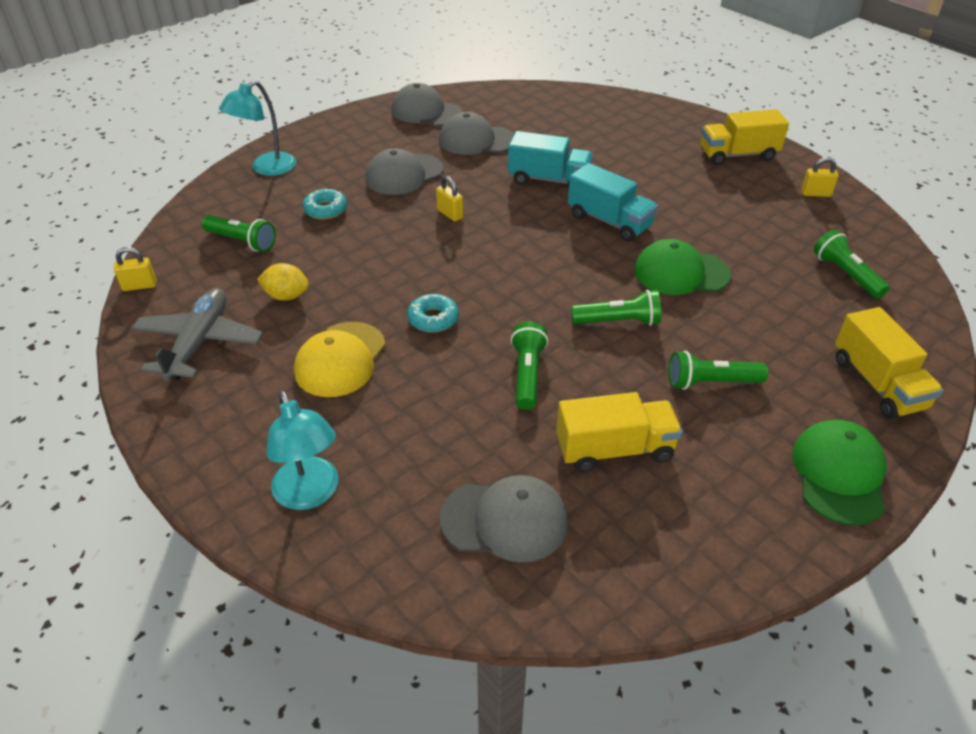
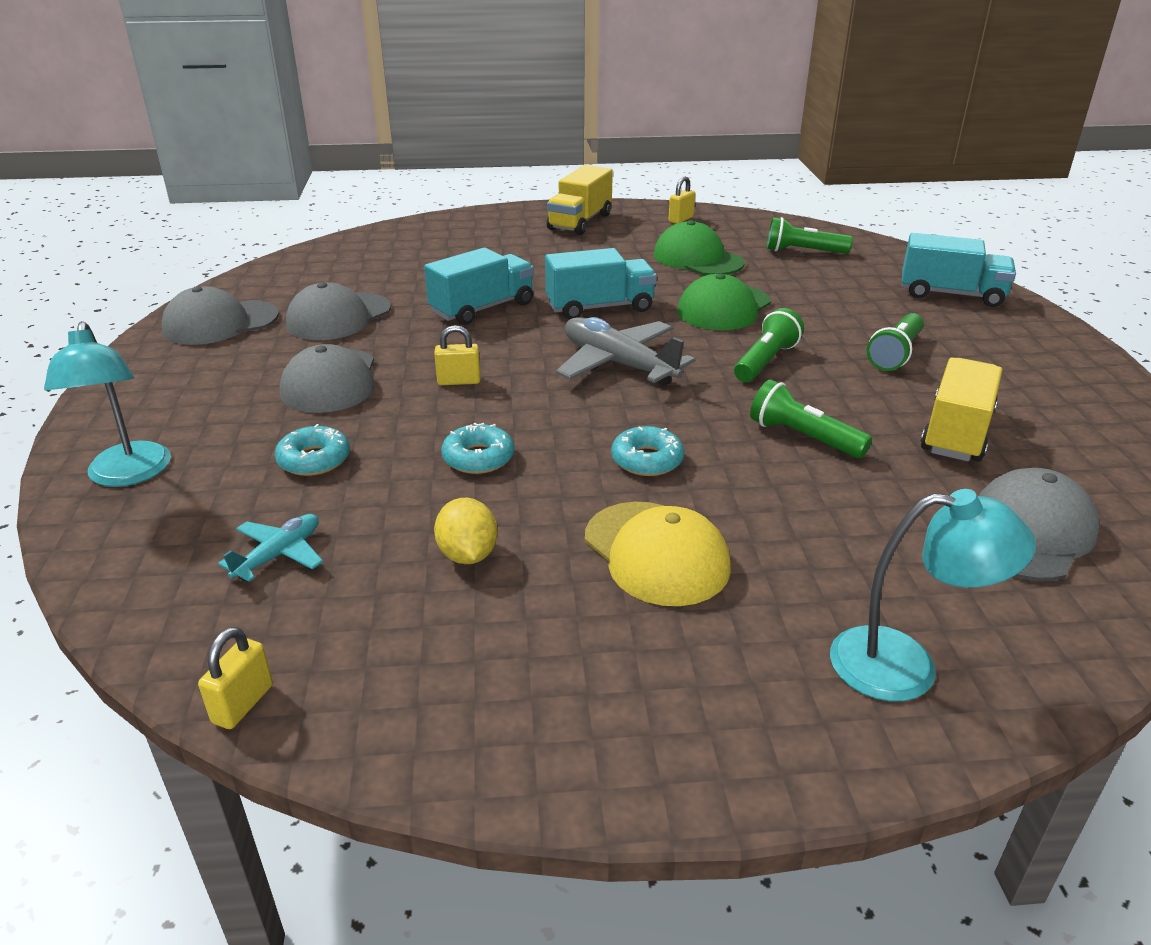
camera: 55 degrees left, 10 degrees down
(199, 342) = (481, 676): grey plane -> grey plane (618, 364)
(242, 241) = (279, 555): green flashlight -> turquoise plane
(286, 296) = (467, 555): yellow lemon -> yellow lemon turned 60 degrees counterclockwise
(376, 258) = (478, 458): none -> turquoise donut
(839, 474) = (1050, 349): green cap -> green cap (698, 259)
(877, 384) = (951, 294): yellow truck -> turquoise truck

